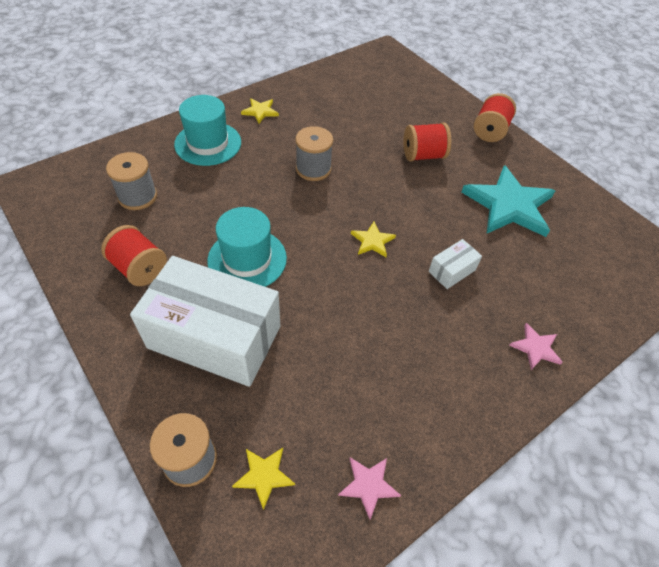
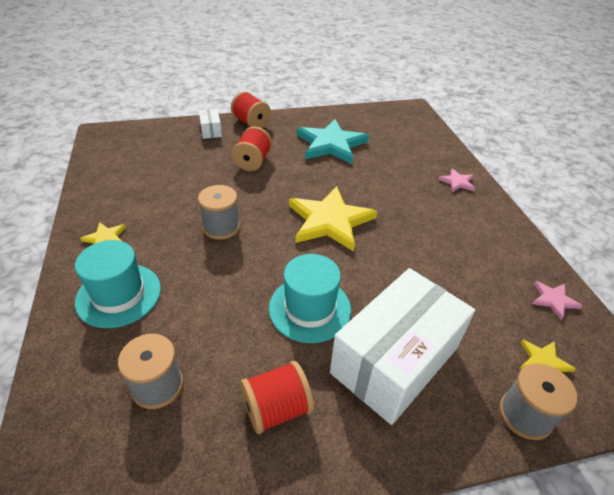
camera: 65 degrees left, 10 degrees down
(372, 241) = (330, 221): yellow star -> yellow star, size x2.21
(452, 271) = (379, 192): white box -> white box (211, 130)

